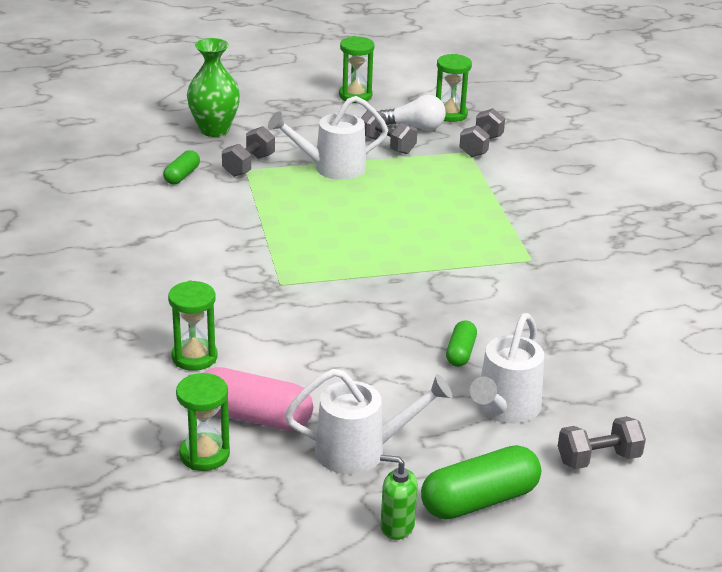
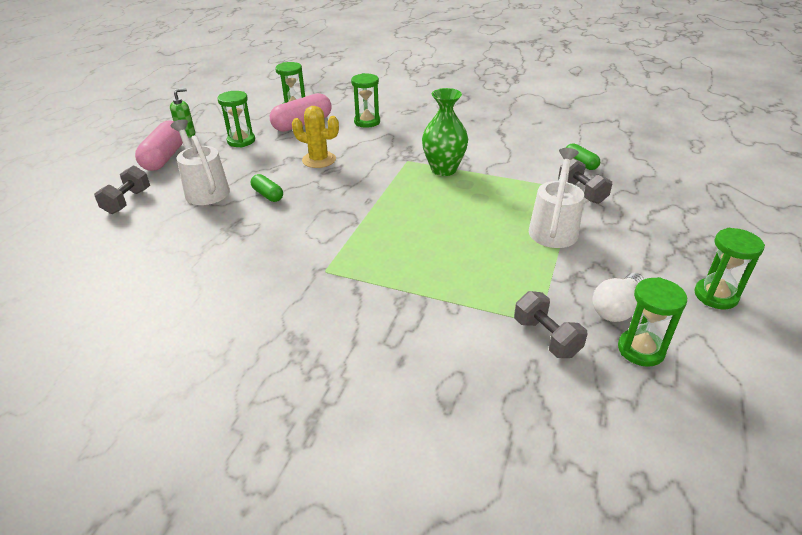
camera: 125 degrees right, 5 degrees up
(214, 130) = (657, 194): green vase -> green vase (443, 169)
(344, 352) = (319, 160): none -> yellow cactus
(361, 451) = (241, 141): white watering can -> green hourglass
(387, 145) = (583, 273): grey dumbbell -> none
(479, 500) = (165, 157): green capsule -> pink capsule

